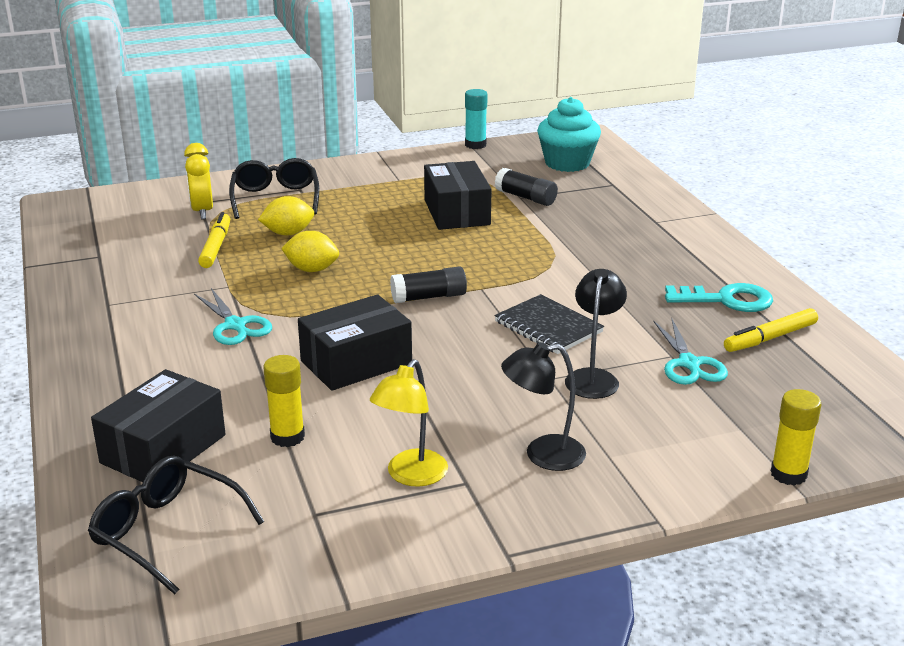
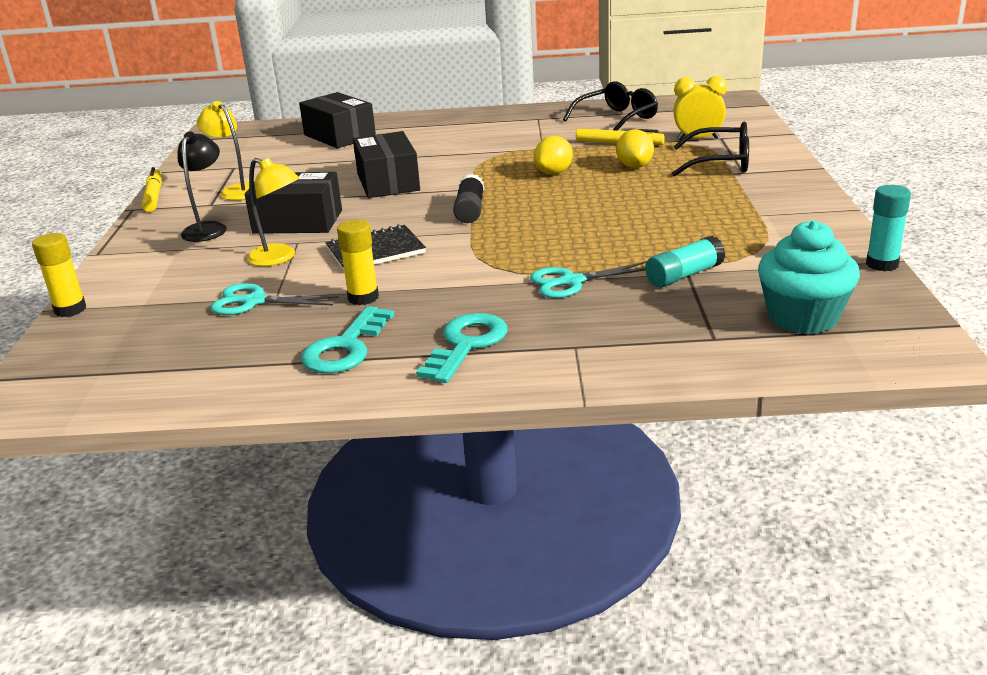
camera: 110 degrees right, 0 degrees up
(168, 532) = (261, 138): black glasses -> black glasses (616, 119)
(235, 325) = (476, 150): turquoise scissors -> turquoise scissors (572, 282)
(287, 437) = (317, 162): yellow glue stick -> yellow glue stick (363, 298)
(456, 212) = (654, 235): black box -> black box (298, 221)
(526, 198) = (684, 275): black glue stick -> turquoise glue stick
(593, 377) = (279, 258): black lamp -> yellow lamp
(683, 256) = (466, 344): none -> turquoise key
(770, 338) = (251, 354): yellow marker -> yellow marker (154, 196)

